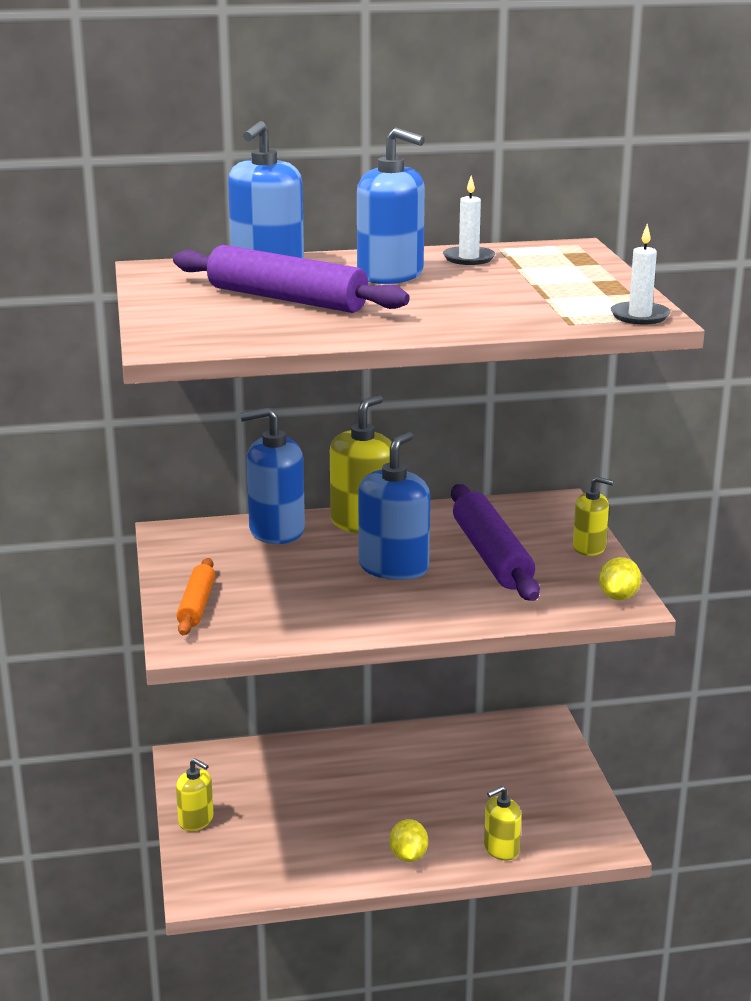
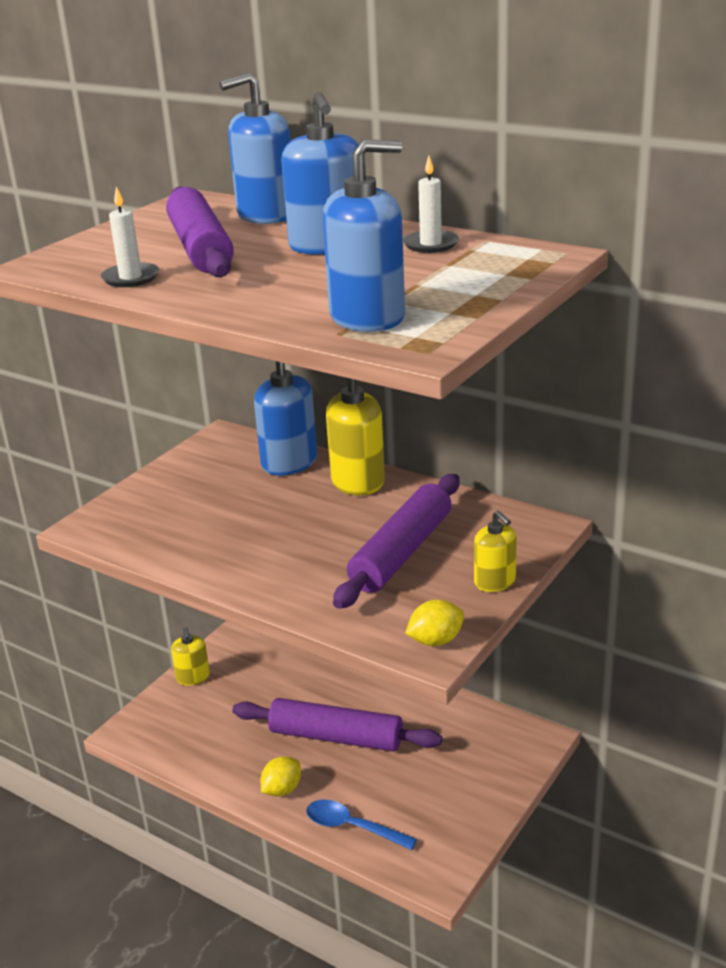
camera: 45 degrees right, 5 degrees up
(196, 605) = (140, 500): orange rolling pin -> none
(394, 567) = (313, 529): blue soap dispenser -> blue soap dispenser (367, 317)
(395, 798) = (336, 737): none -> purple rolling pin
(501, 849) = (352, 827): yellow soap dispenser -> blue spoon
(639, 316) = (416, 344): white candle -> white candle (131, 278)

